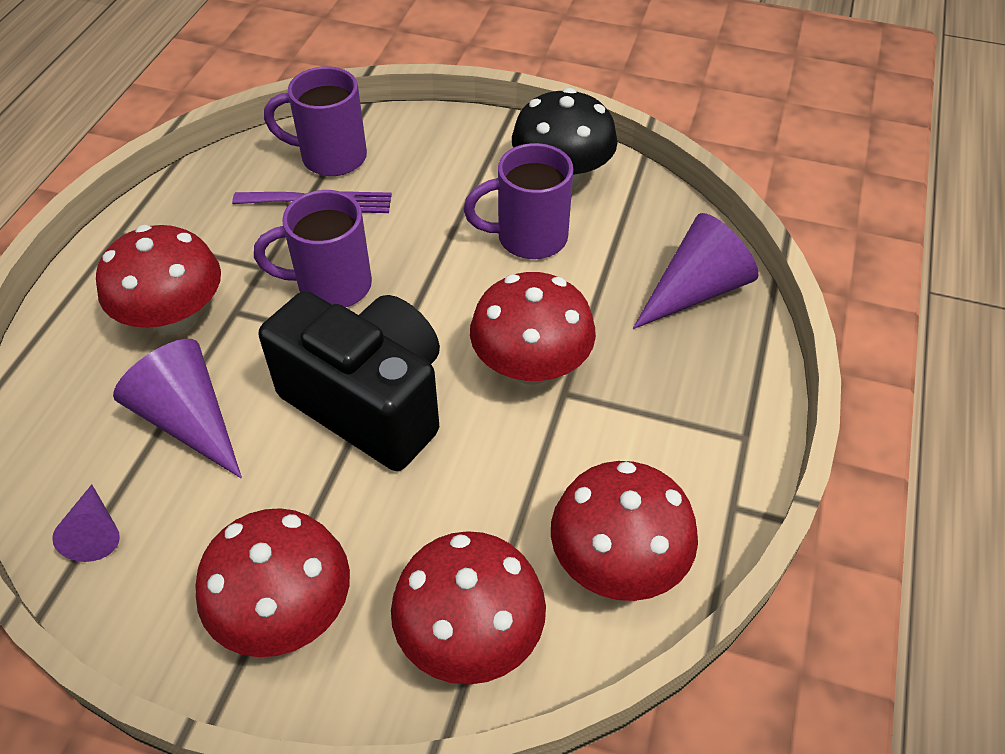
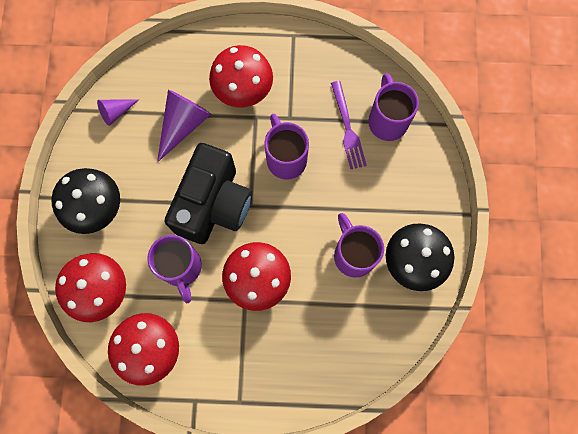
camera: 75 degrees right, 25 degrees up
(285, 612) = (96, 208): red mushroom -> black mushroom
(472, 478) = (181, 268): none -> purple mug
(695, 290) = (339, 360): purple cone -> none

